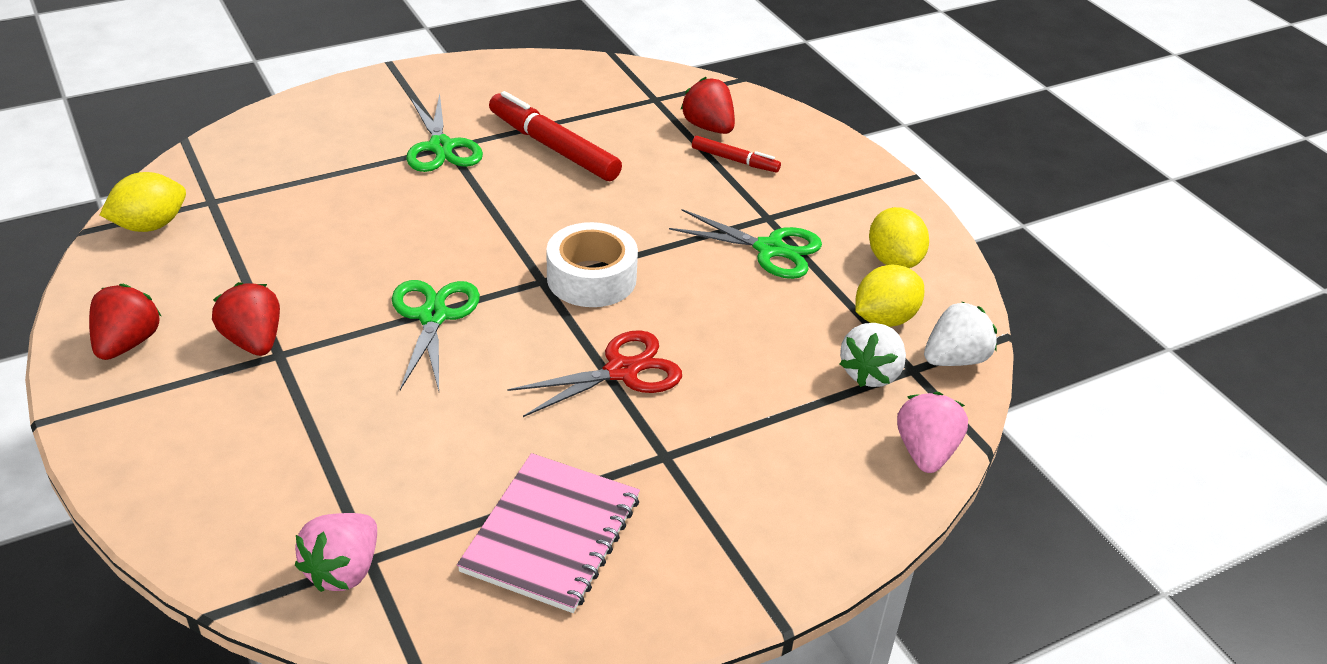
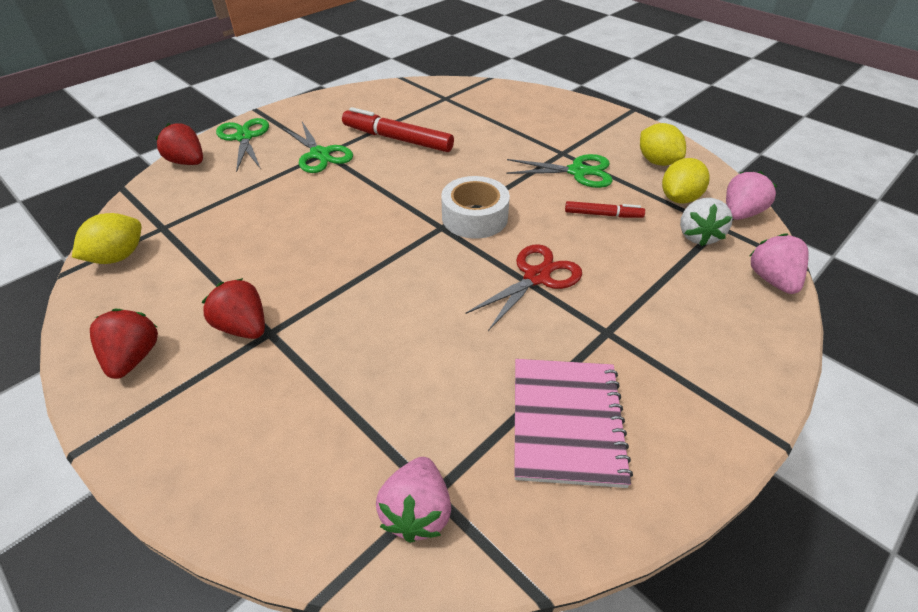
camera: 15 degrees left, 5 degrees up
(433, 316) = (377, 272): green scissors -> green scissors (244, 137)
(708, 127) = (489, 107): red strawberry -> red strawberry (188, 162)
(735, 160) = (519, 123): red marker -> red marker (603, 214)
(955, 359) = (740, 213): white strawberry -> pink strawberry

